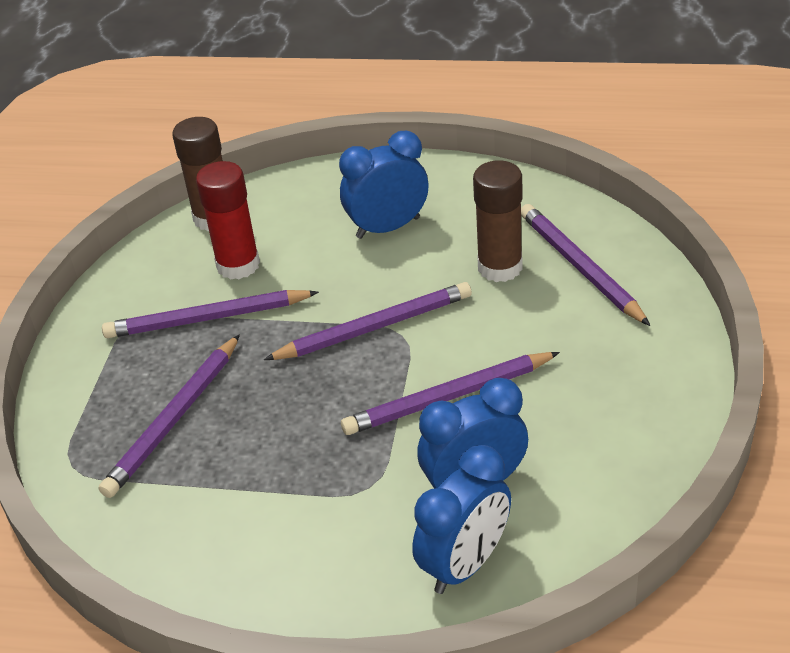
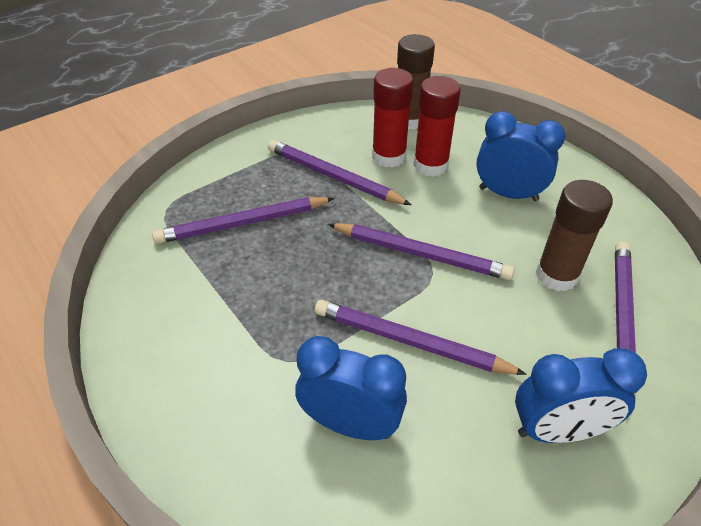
camera: 40 degrees right, 5 degrees up
(288, 247) = (430, 165): none -> red glue stick
(465, 564) = (274, 479): blue clock -> blue clock (558, 430)

